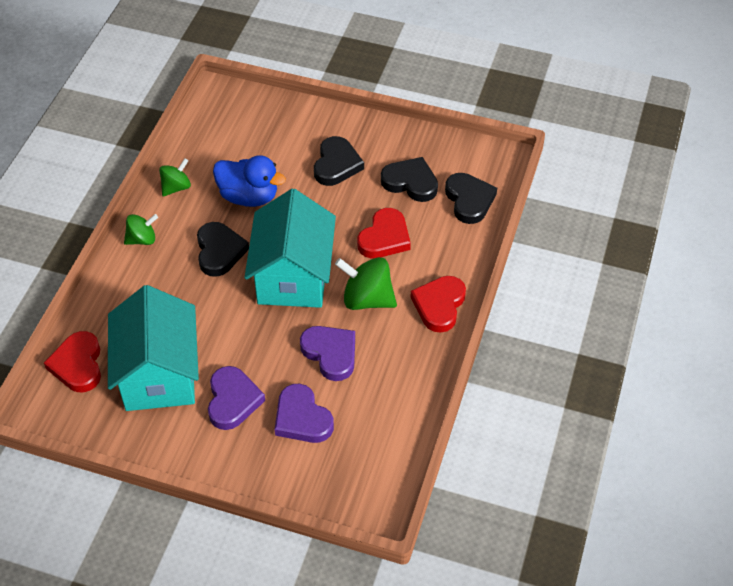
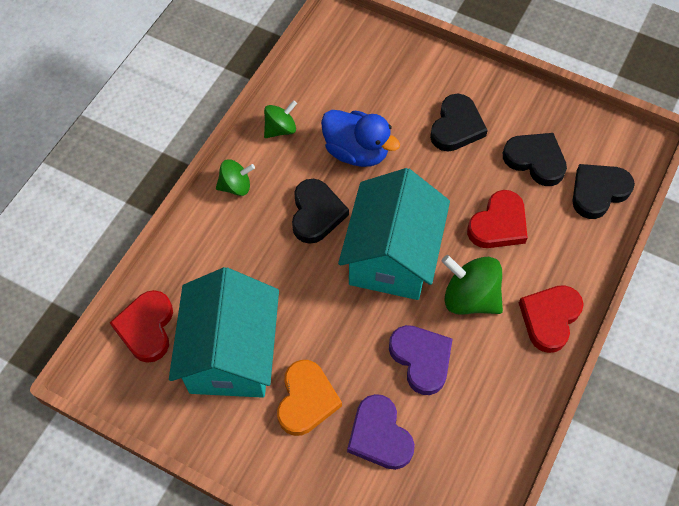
camera: 10 degrees right, 10 degrees up
(233, 400) = (306, 400): purple heart -> orange heart
(469, 200) = (598, 192): black heart -> black heart turned 120 degrees counterclockwise

